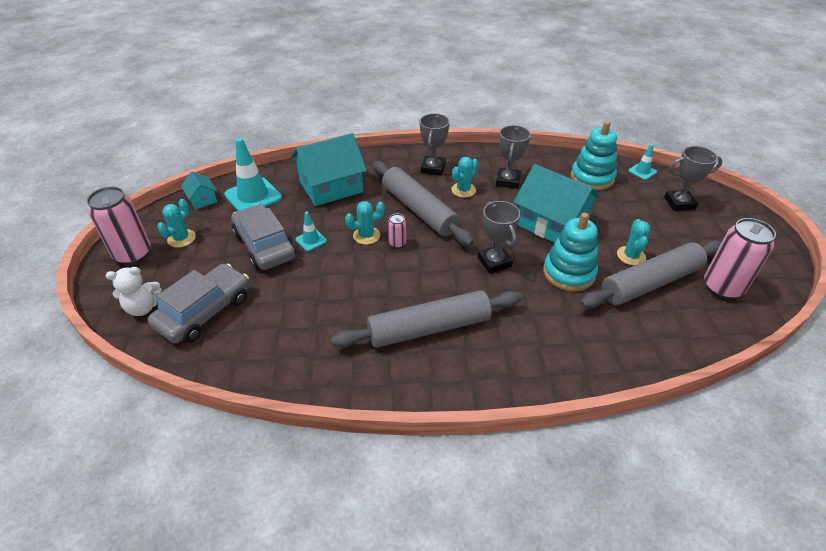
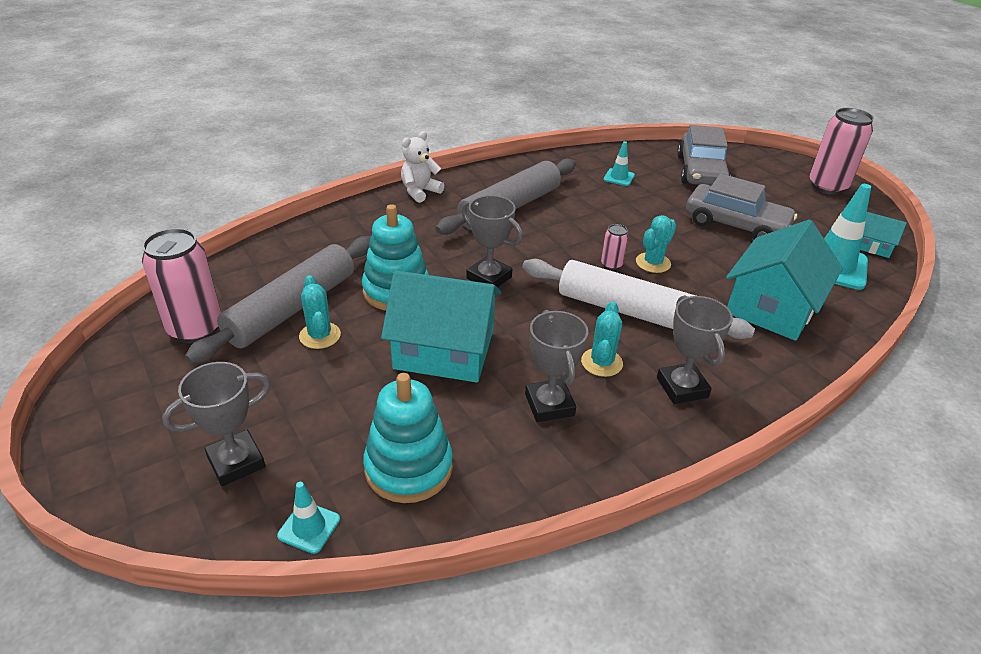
camera: 150 degrees right, 5 degrees down
(143, 307) = (748, 162): white teddy bear -> white teddy bear (420, 192)
(181, 238) = (816, 208): turquoise cactus -> none
(311, 240) = (701, 242): turquoise traffic cone -> turquoise traffic cone (619, 177)
(419, 210) = (629, 311): grey rolling pin -> white rolling pin

